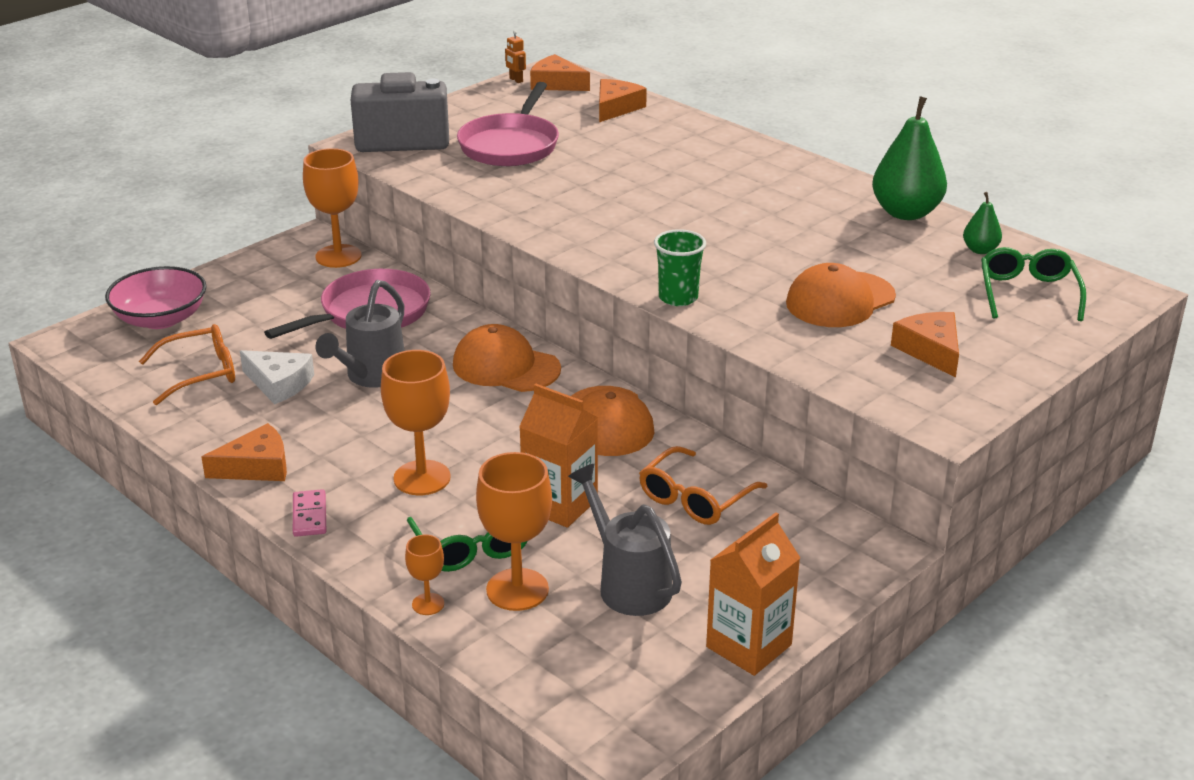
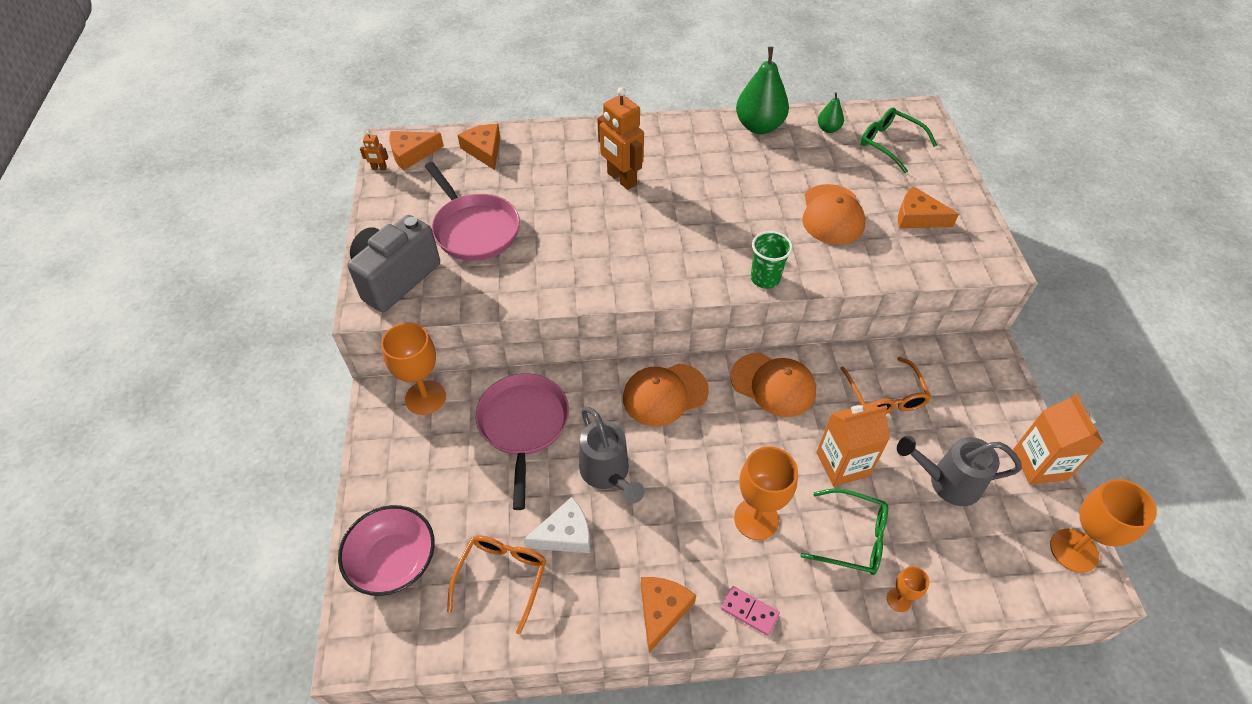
camera: 50 degrees left, 20 degrees up
(517, 590) = (915, 542): orange goblet -> orange goblet (1074, 550)
(691, 178) = (621, 179): none -> orange robot

